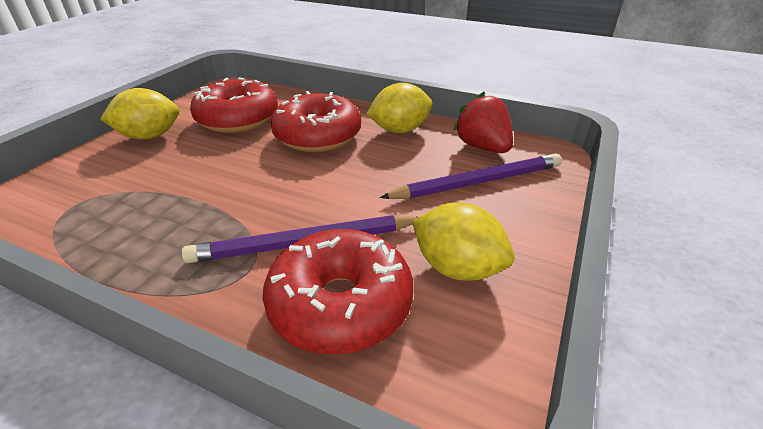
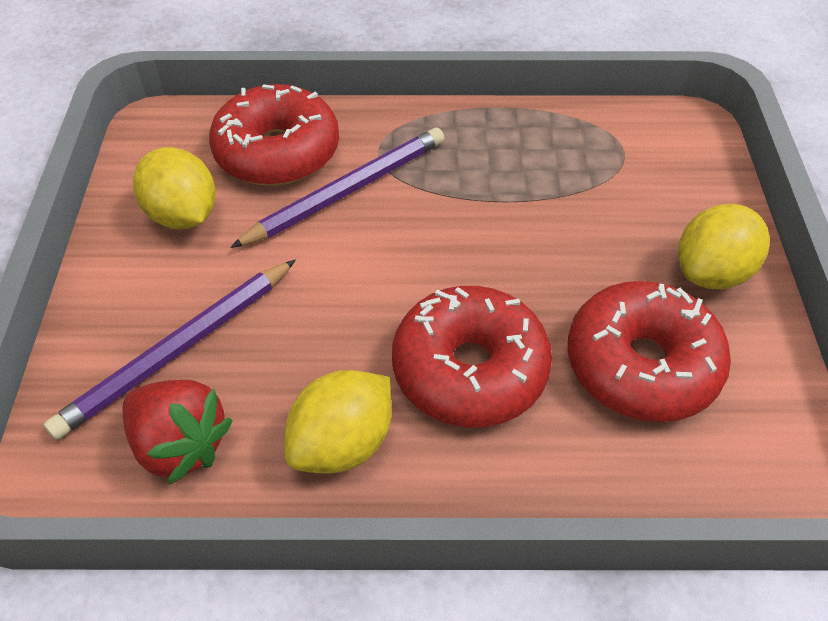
camera: 155 degrees right, 15 degrees up
(457, 268) = (183, 215): yellow lemon -> yellow lemon turned 45 degrees clockwise

